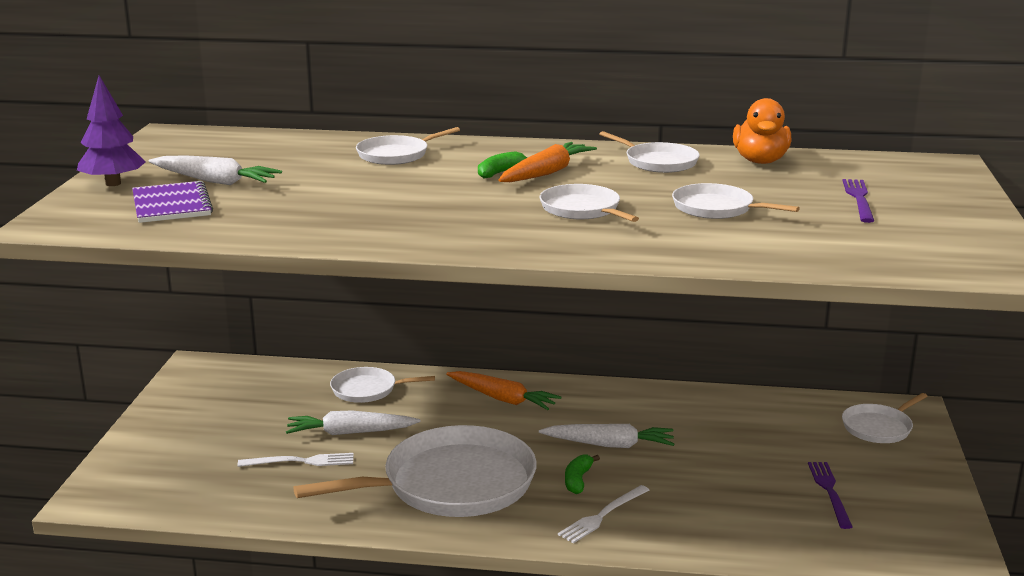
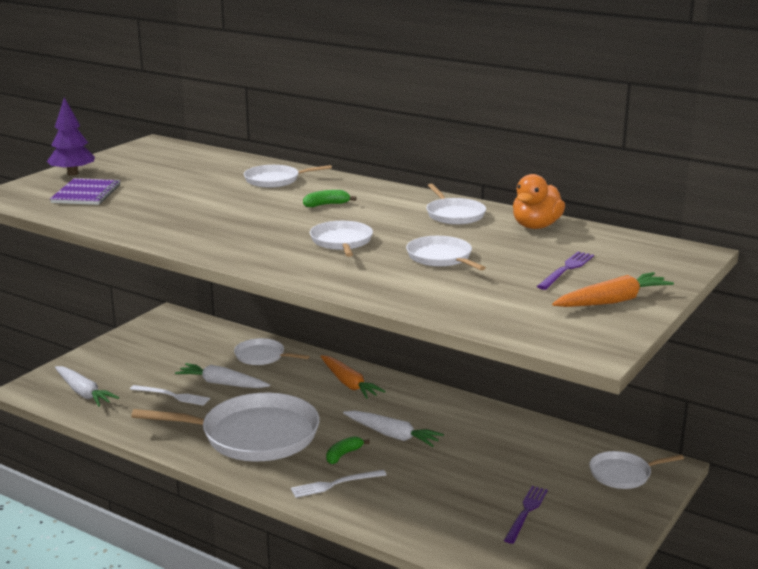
camera: 25 degrees right, 0 degrees up
(215, 181) = (134, 181): white carrot -> white carrot (83, 393)
(546, 173) = (358, 210): orange carrot -> orange carrot (612, 301)

